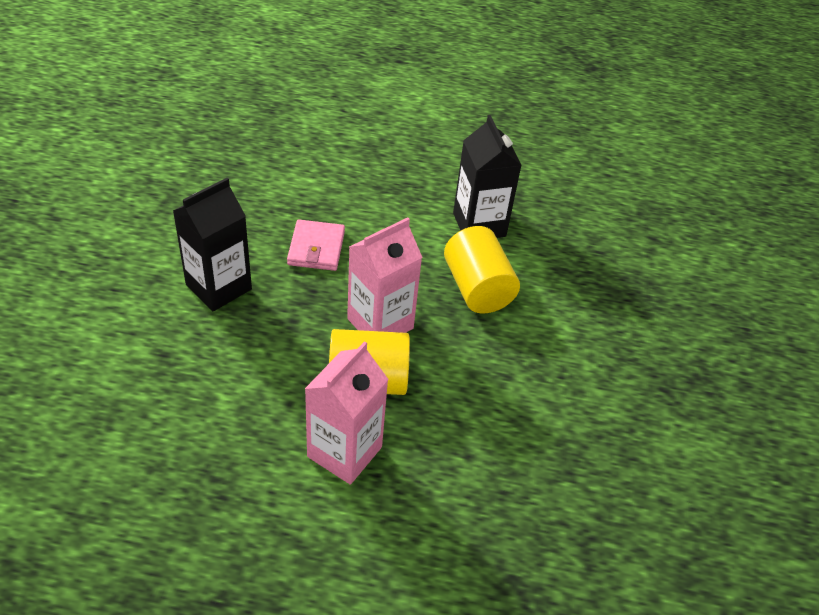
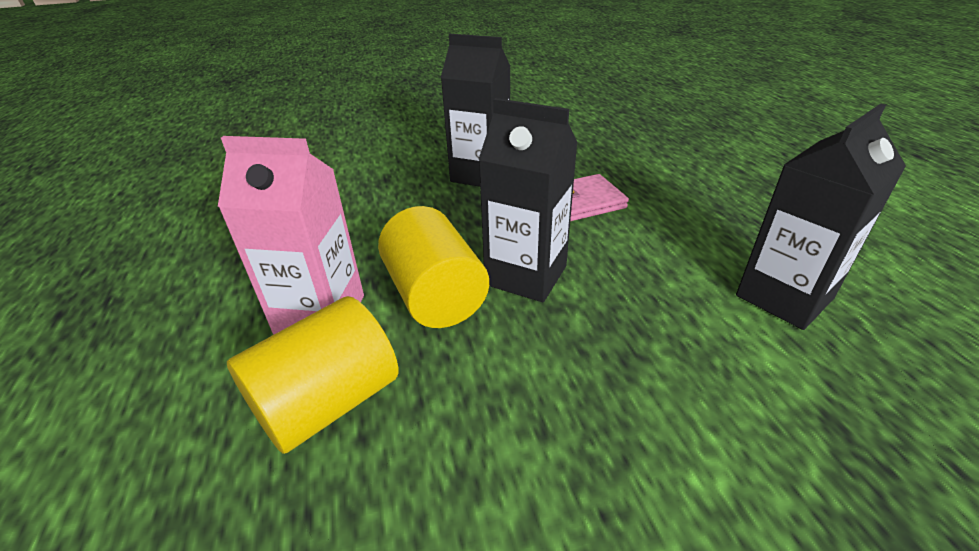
camera: 70 degrees right, 10 degrees down
(380, 323) = (526, 275): pink carton -> black carton
(477, 288) = (672, 336): yellow cylinder -> yellow cylinder (328, 402)

